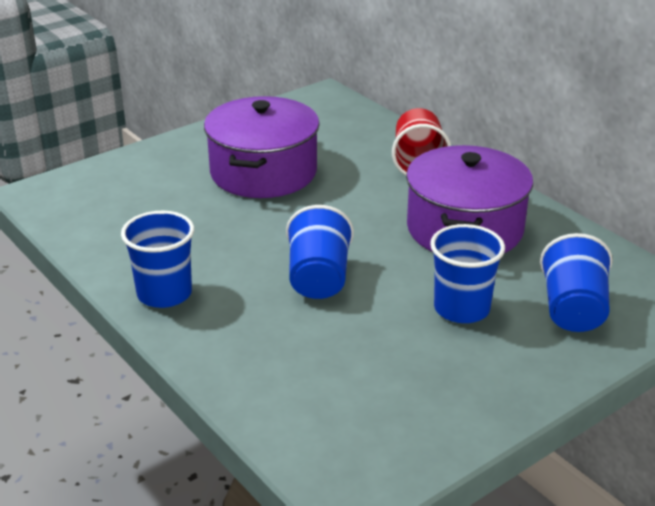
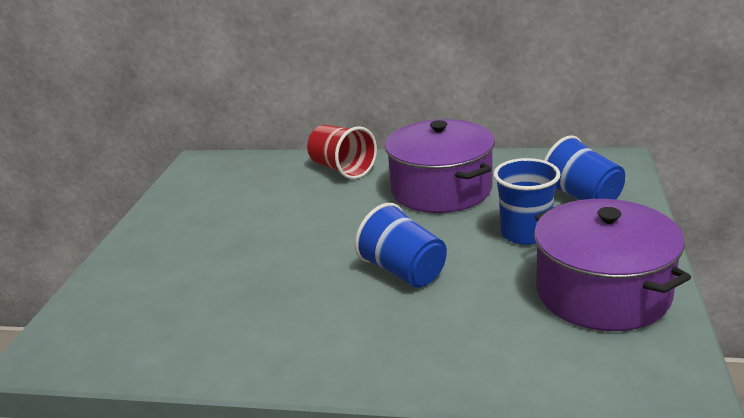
camera: 40 degrees left, 5 degrees down
(164, 294) = (305, 355): blue cup -> none
(263, 172) = (237, 229): purple pot -> purple pot (602, 292)

